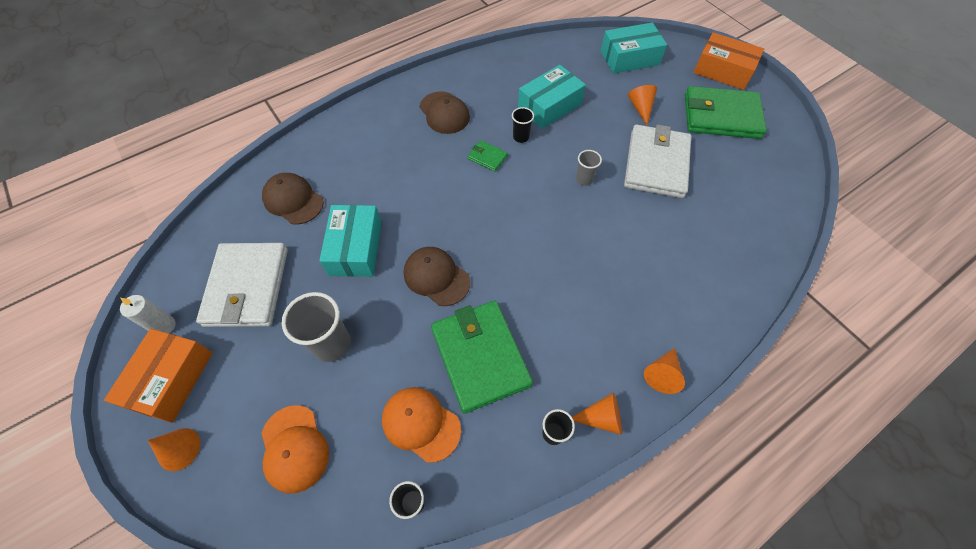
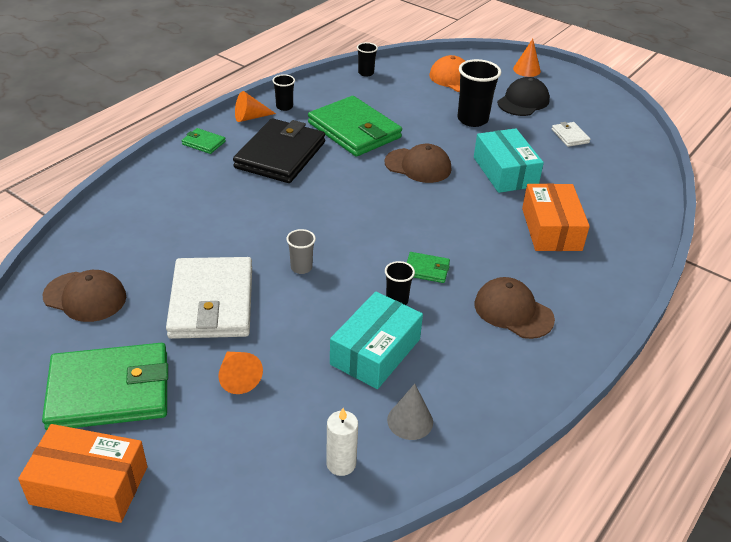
camera: 160 degrees right, 20 degrees down
(164, 326) = (605, 109): white candle -> white candle (341, 463)
(171, 380) = (566, 90): orange box -> orange box (551, 229)
(245, 368) = (523, 101): none -> black cap
(247, 287) = (570, 136): white wallet -> white wallet, size x0.43
(293, 200) = (598, 194): brown cap -> brown cap (85, 297)
(332, 344) = (472, 119): grey cup -> black cup
(420, 424) = (380, 98): orange cap -> none
(544, 65) = (410, 421): none -> grey cone
(576, 330) = (280, 155): none -> black wallet
(629, 58) = (265, 474): turquoise box -> none
(662, 374) = (203, 143): orange cone -> green wallet

